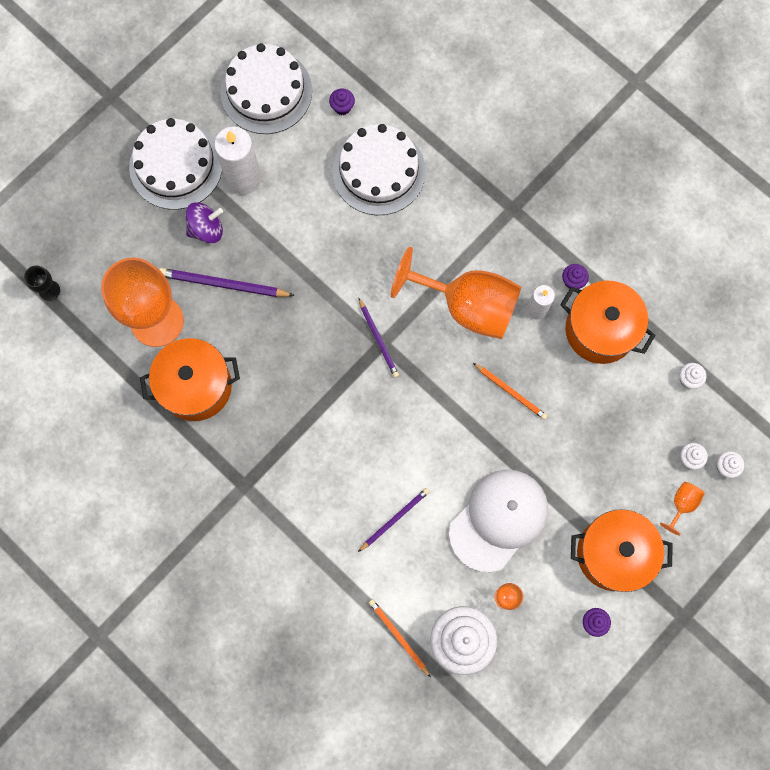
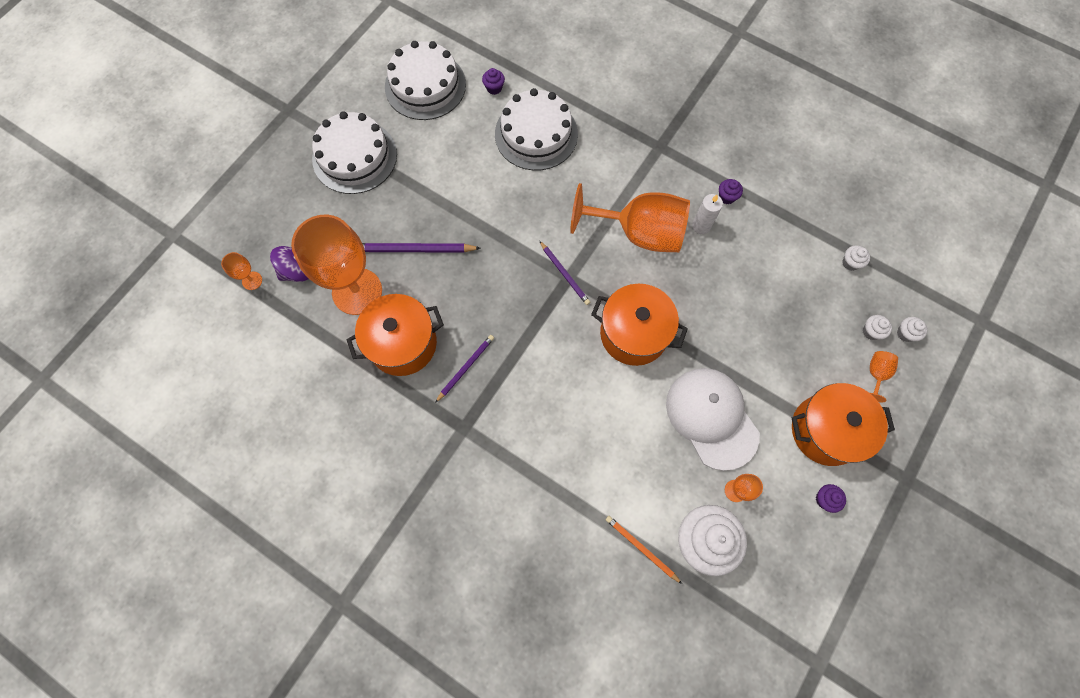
camera: 10 degrees left, 5 degrees down
(49, 290) = (252, 280): black goblet -> orange goblet
(206, 229) = (391, 205): purple spinning top -> purple spinning top (297, 271)
(244, 179) = (417, 158): white candle -> none
(394, 519) = (613, 434): purple pencil -> purple pencil (465, 368)
(498, 519) = (711, 418): white cap -> white cap turned 60 degrees counterclockwise
(510, 392) = (695, 300): orange pencil -> none
(600, 330) = (761, 234): orange pot -> orange pot (633, 334)

